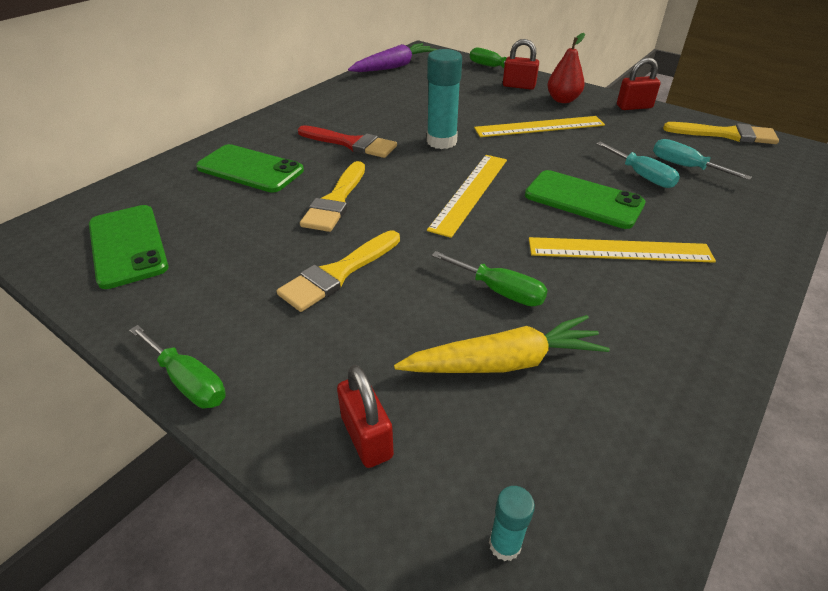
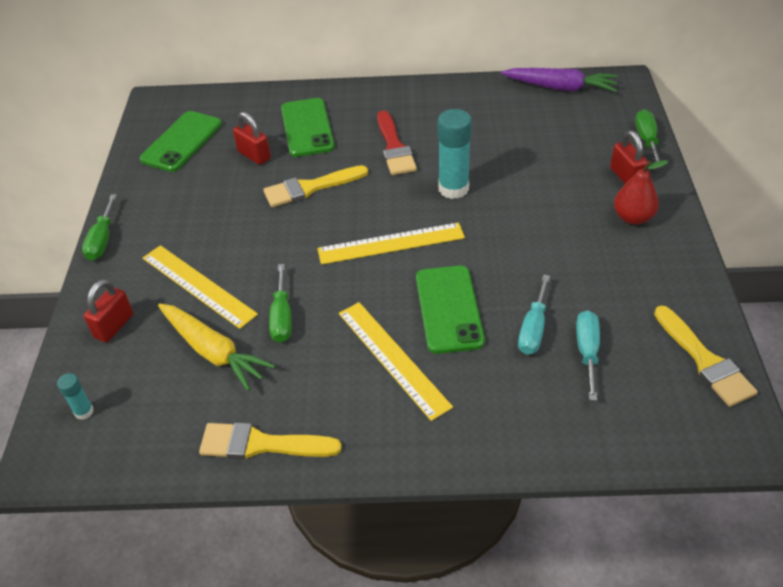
camera: 55 degrees right, 5 degrees up
(338, 273) = (233, 237): yellow brush -> yellow brush (261, 444)
(539, 127) = (552, 228): yellow ruler -> yellow ruler (198, 285)
(634, 107) = (684, 271): red padlock -> red padlock (254, 155)

